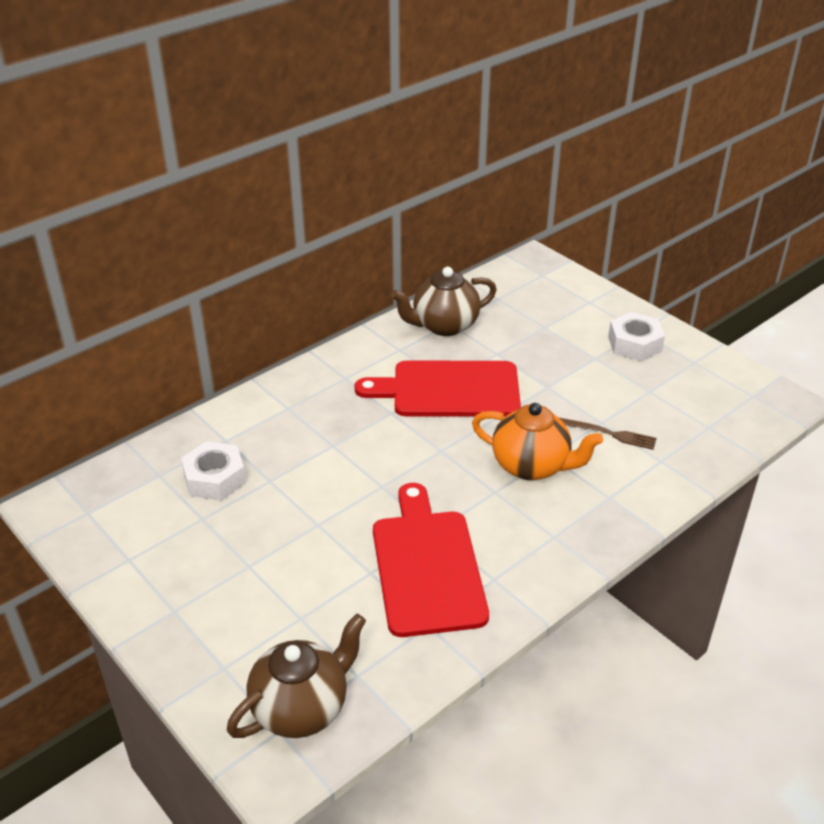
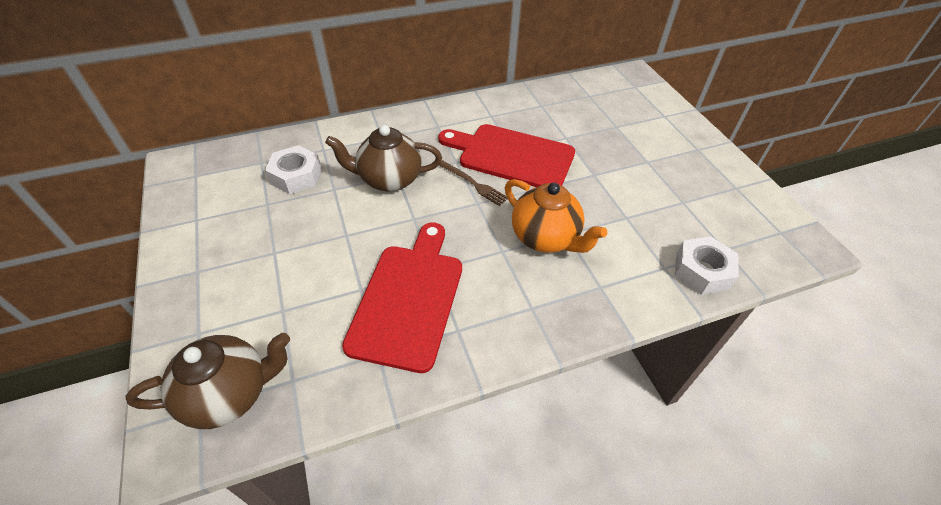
camera: 20 degrees right, 10 degrees up
(444, 326) = (536, 106): brown teapot -> brown teapot (389, 179)
(609, 434) = (628, 229): brown fork -> brown fork (473, 184)
(634, 344) = (688, 159): white nut -> white nut (701, 271)

